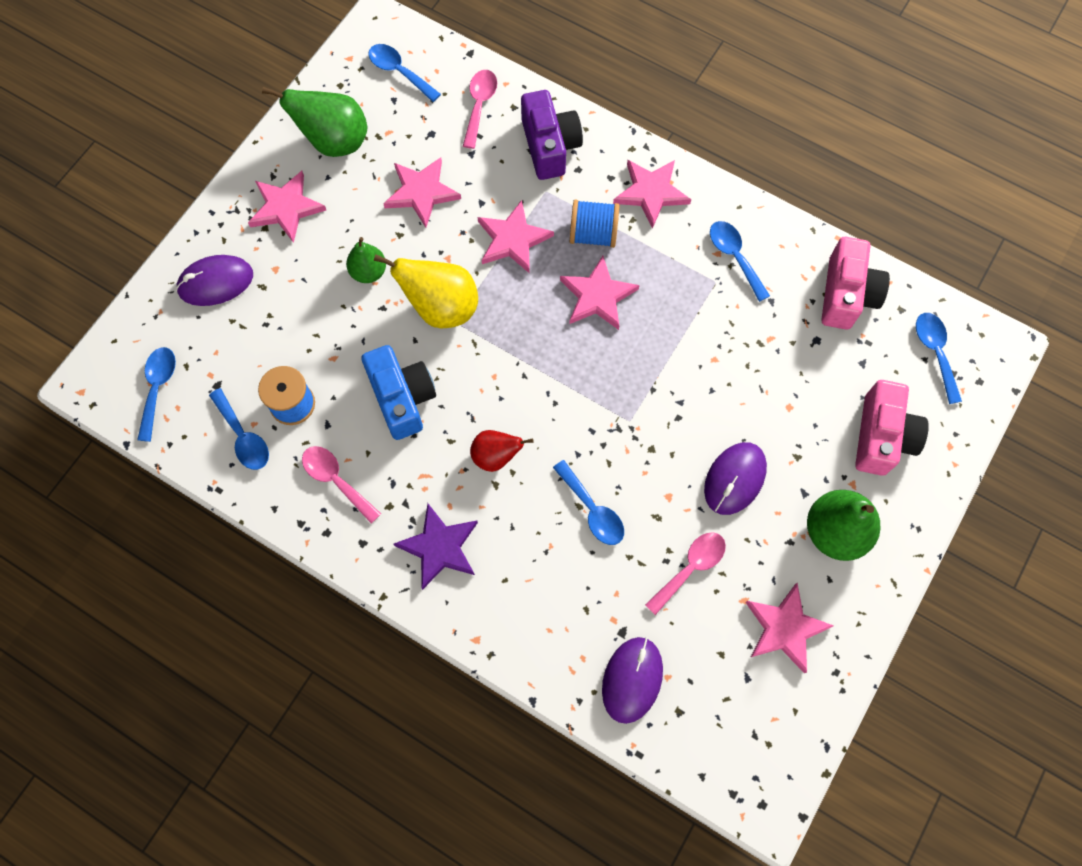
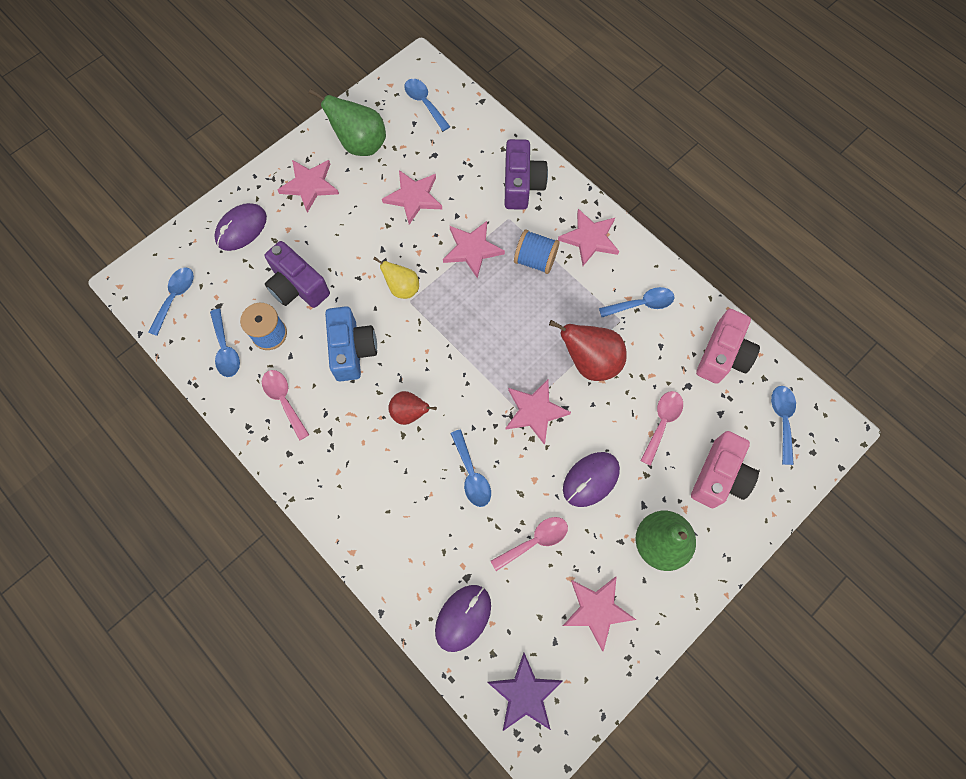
camera: 15 degrees right, 0 degrees up
(216, 282) = (241, 228): purple mouse -> purple mouse turned 45 degrees counterclockwise
(310, 337) = (297, 286): none -> purple camera
(368, 272) = (356, 248): green pear -> none
(439, 547) = (345, 472): purple star -> purple star (525, 694)
(441, 307) = (402, 288): yellow pear -> yellow pear, size x0.61
(479, 106) = (477, 142): pink spoon -> pink spoon (662, 423)
(597, 296) = (524, 308): pink star -> pink star (535, 411)
(694, 340) = (590, 361): none -> red pear
(735, 257) = (641, 304): blue spoon -> blue spoon turned 90 degrees clockwise

